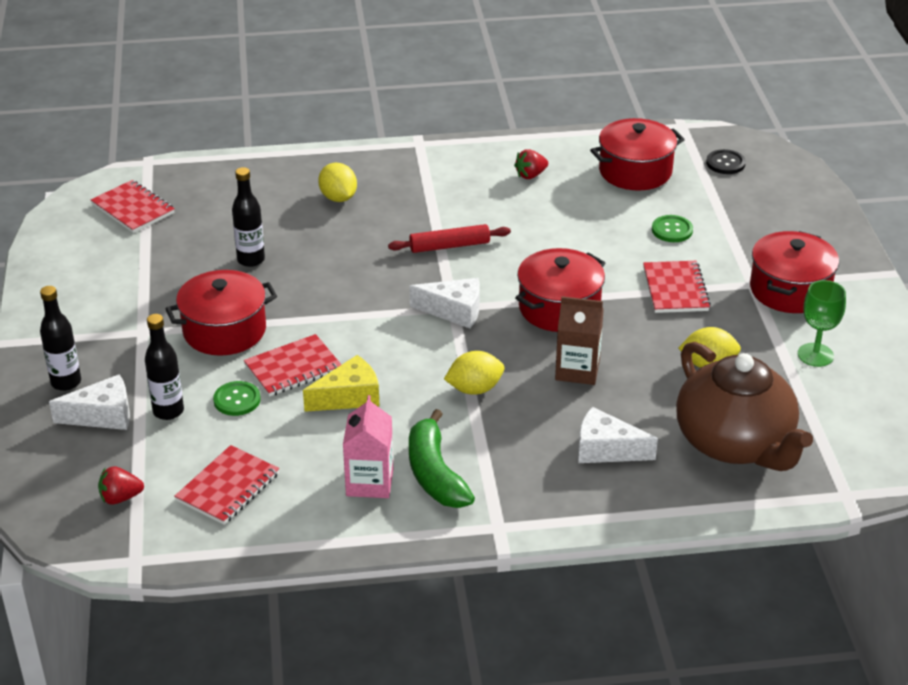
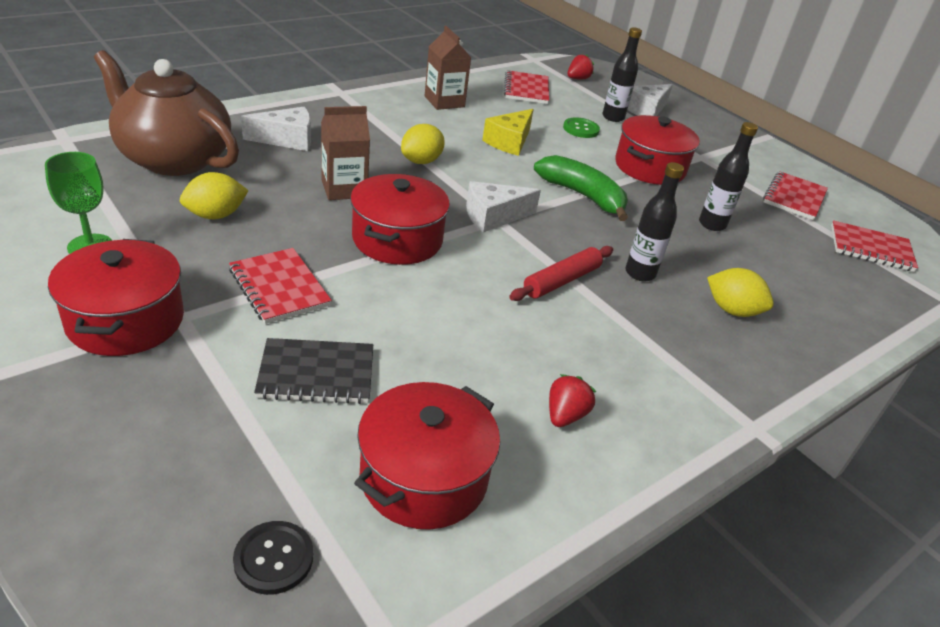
camera: 145 degrees right, 0 degrees up
(66, 382) = (695, 122): black bottle -> black bottle (640, 273)
(293, 368) = (570, 152): red notebook -> red notebook (794, 198)
(369, 482) = (444, 102): pink carton -> brown carton
(435, 474) = (405, 111): green banana -> green banana (583, 196)
(672, 230) = (316, 374): green button -> black notebook

